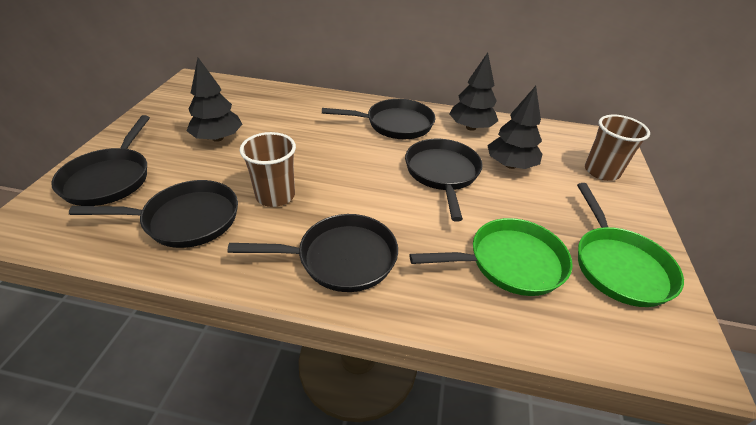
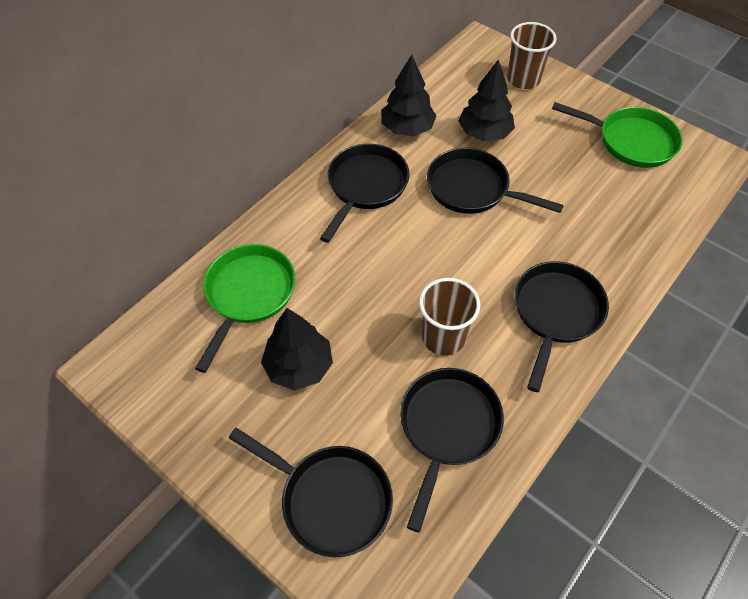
camera: 60 degrees left, 15 degrees up
(510, 262) = (604, 202): green pan -> green pan (248, 294)

